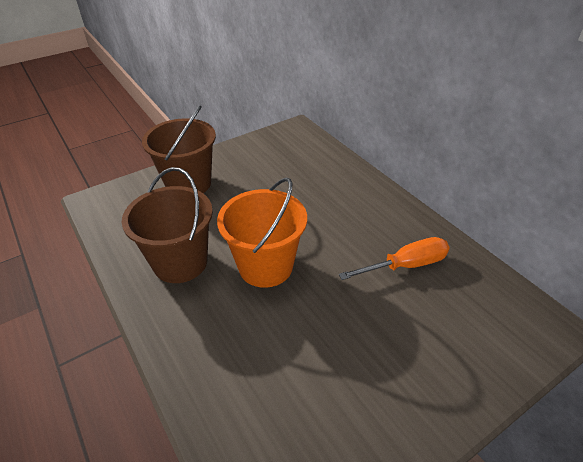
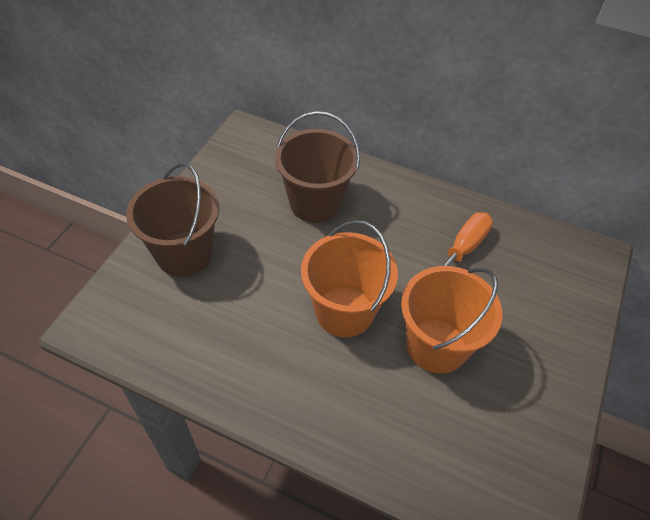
camera: 35 degrees left, 10 degrees up
(180, 262) = (258, 349): brown bucket -> brown bucket (315, 203)
(320, 326) = (436, 345): none -> orange bucket

